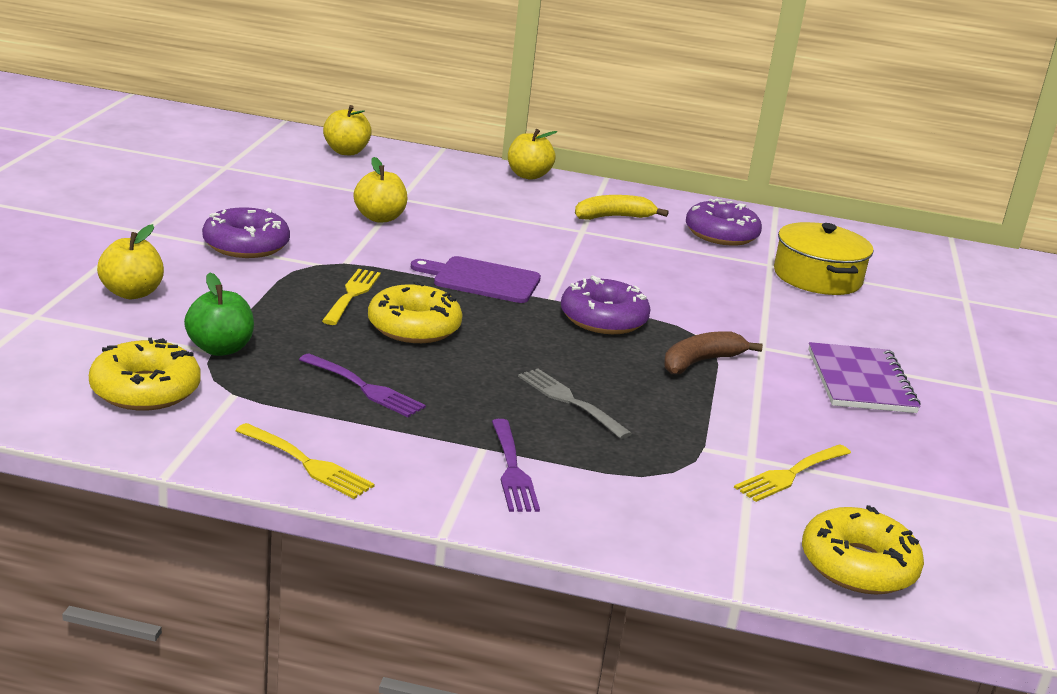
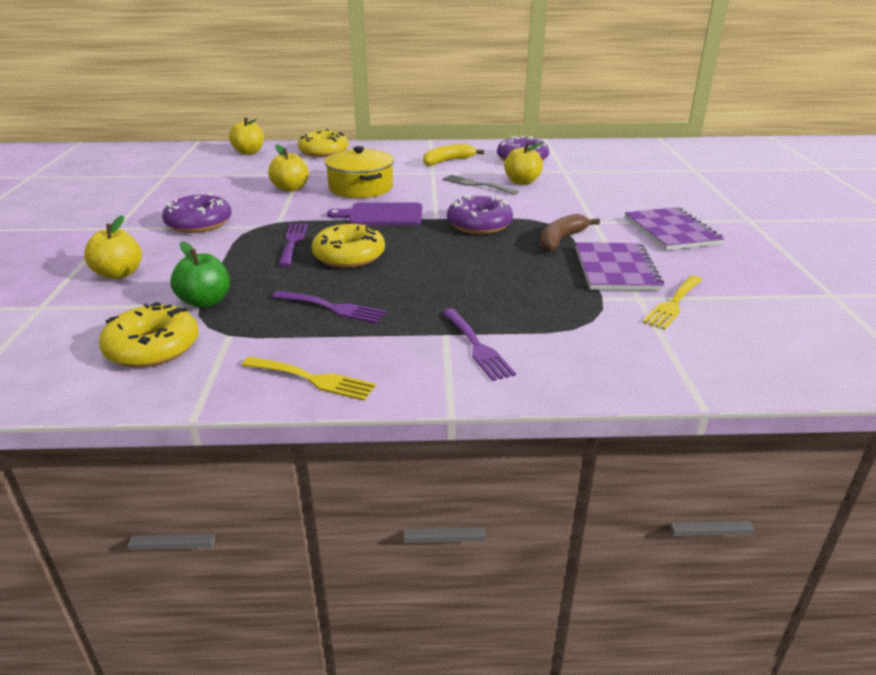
camera: 10 degrees left, 5 degrees up
(352, 294) = (293, 242): yellow fork -> purple fork
(528, 175) = (379, 146): yellow apple -> yellow apple (522, 182)
(569, 401) = (489, 285): grey fork -> grey fork (476, 185)
(746, 415) = (615, 269): none -> purple notebook
(817, 277) = (598, 173): yellow pot -> yellow pot (361, 187)
(858, 566) = (768, 361): yellow donut -> yellow donut (323, 152)

